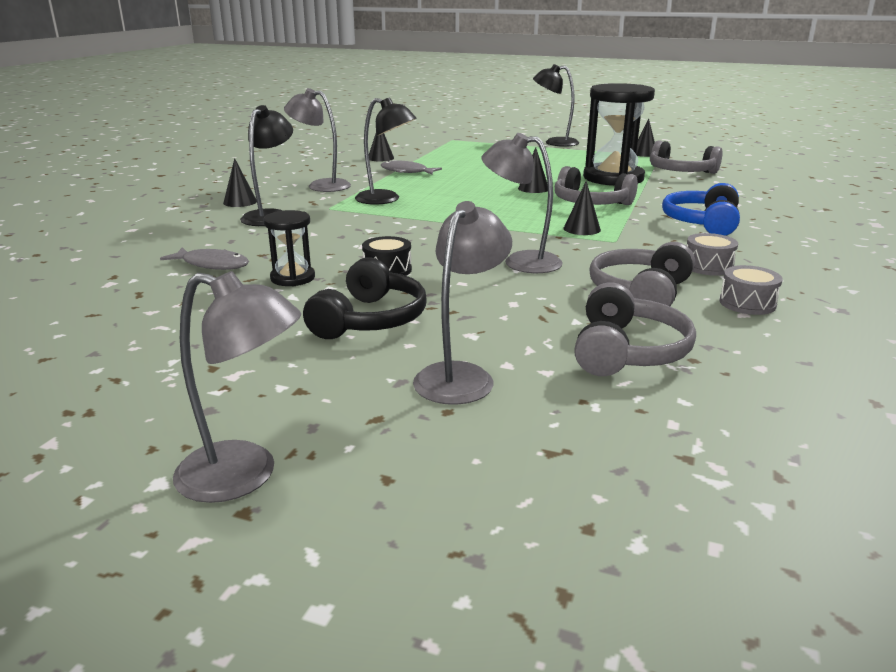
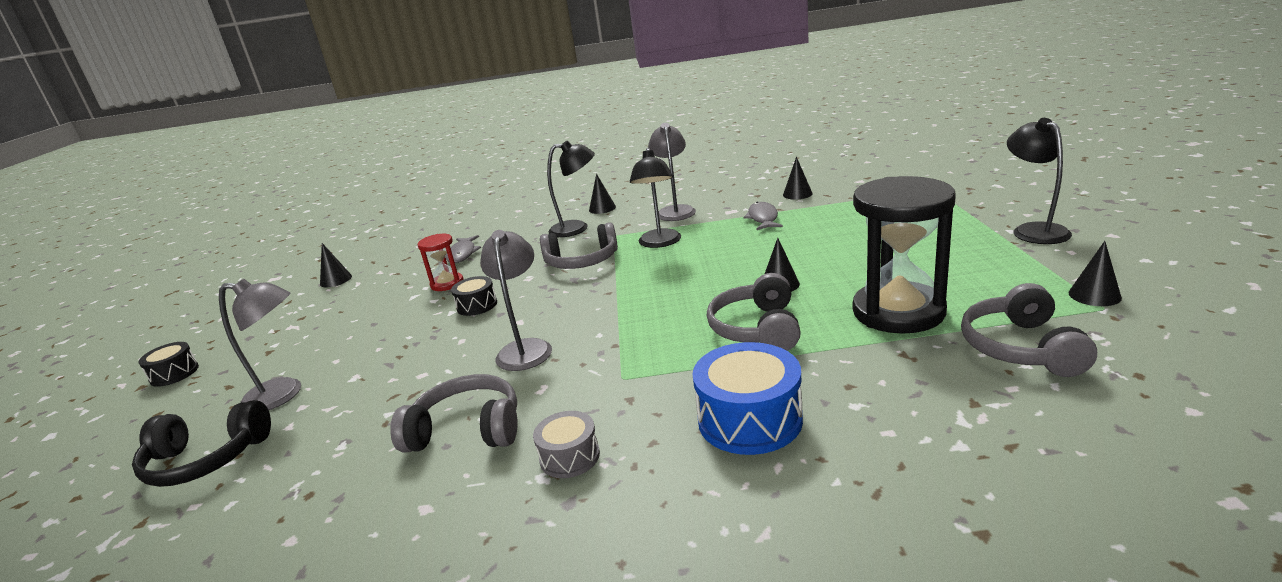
camera: 70 degrees right, 0 degrees up
(245, 476) = (174, 374): grey lamp -> black drum
(292, 278) = (447, 284): black hourglass -> red hourglass
(370, 320) = (377, 333): black headphones -> black headphones (206, 459)
(582, 229) = (650, 349): black cone -> black cone (336, 280)
(627, 351) = (325, 454): grey headphones -> grey headphones (582, 261)
(702, 223) = (749, 420): blue headphones -> blue drum
(747, 303) = (457, 506): grey drum -> none

